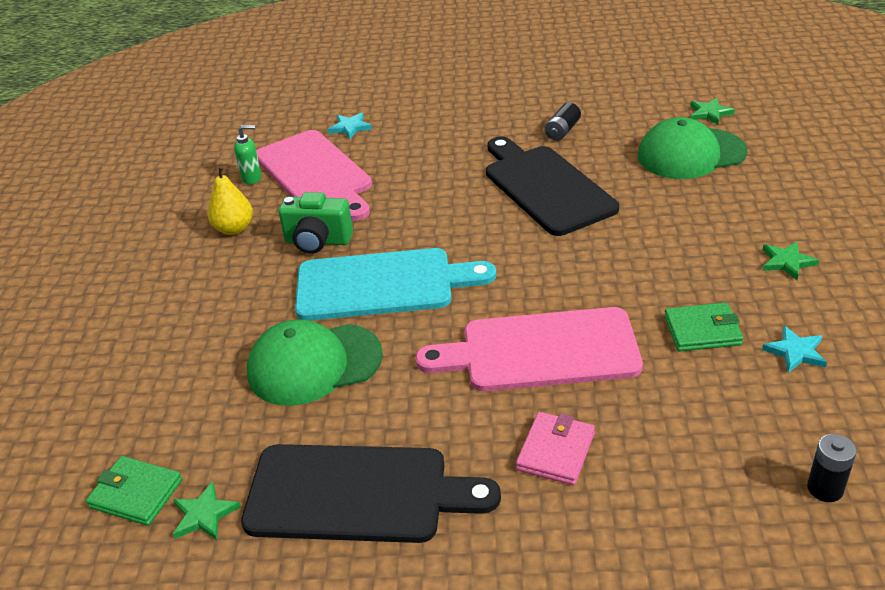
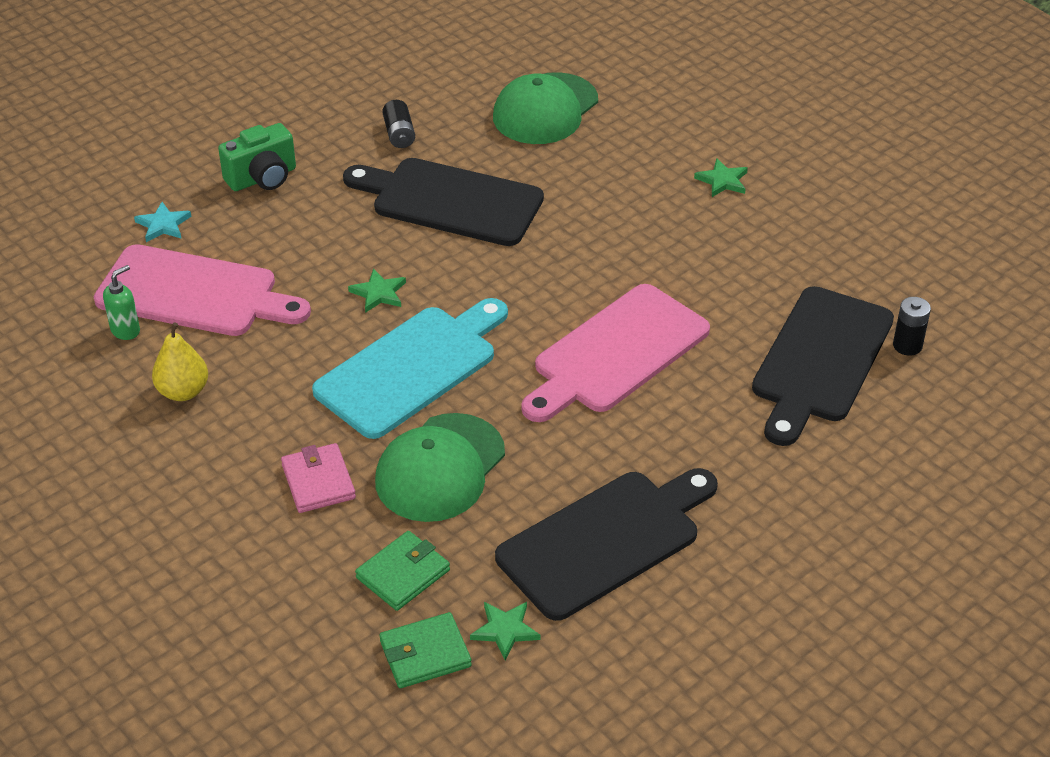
camera: 45 degrees left, 5 degrees up
(318, 241) = (293, 360): green camera -> green camera (262, 178)
(556, 451) = (713, 423): pink wallet -> pink wallet (318, 481)
(702, 331) = (718, 271): green wallet -> green wallet (403, 574)
(709, 113) = (518, 58): green star -> green star (379, 293)
(717, 453) = (820, 360): none -> black cutting board
(795, 352) = (798, 254): turquoise star -> none

